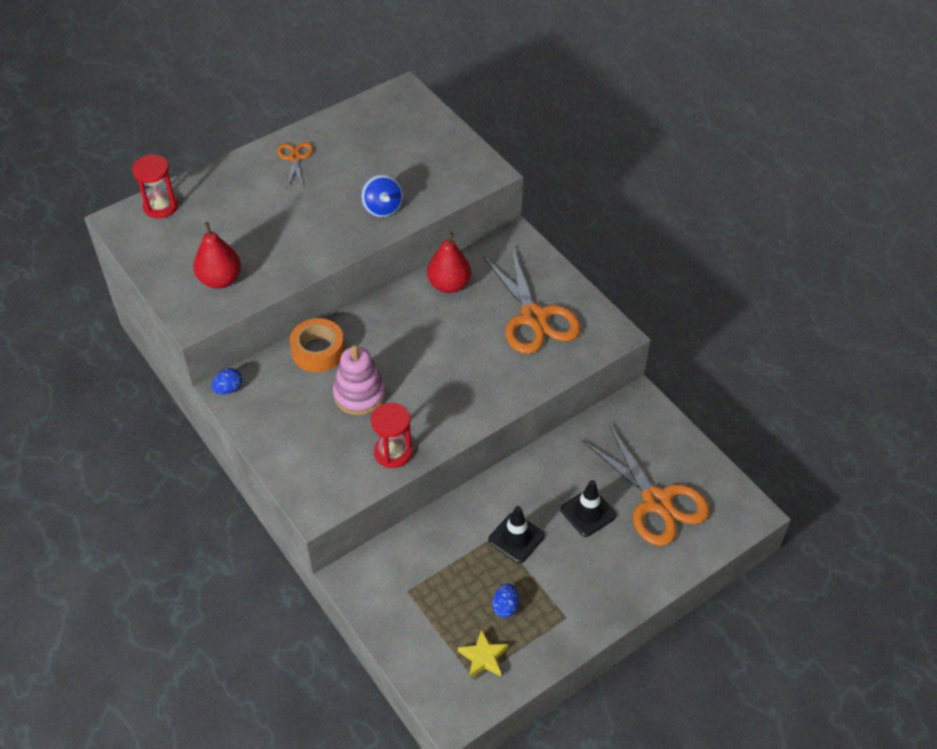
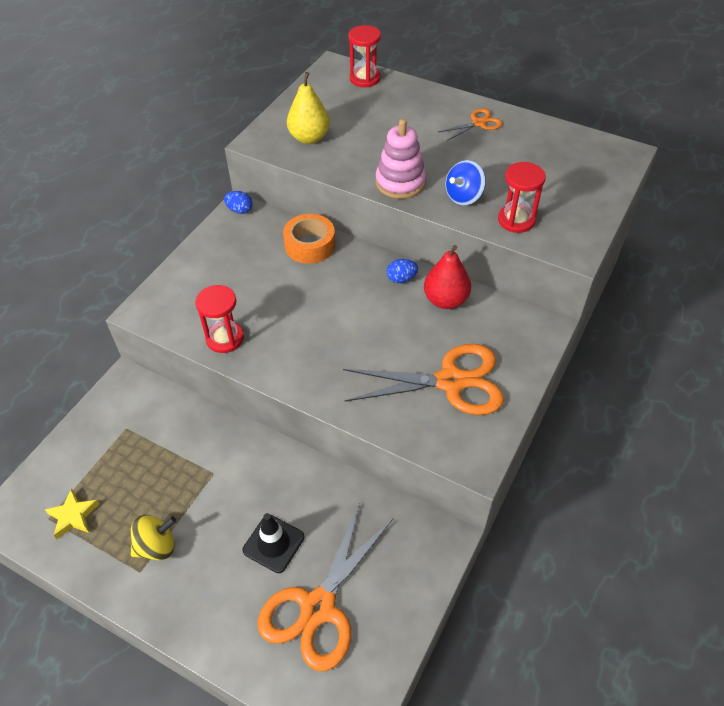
camera: 65 degrees right, 0 degrees up
(220, 280) = (309, 138): red pear -> yellow pear
(359, 394) = (277, 290): pink stacking toy -> pink stacking toy (400, 182)
(433, 189) = (516, 220): none -> red hourglass
(505, 607) = (134, 512): blue egg -> blue egg (401, 279)
(516, 538) = (216, 491): black traffic cone -> none
(534, 317) = (450, 381): orange scissors -> orange scissors turned 135 degrees counterclockwise
(548, 598) = (157, 546): none -> yellow spinning top

